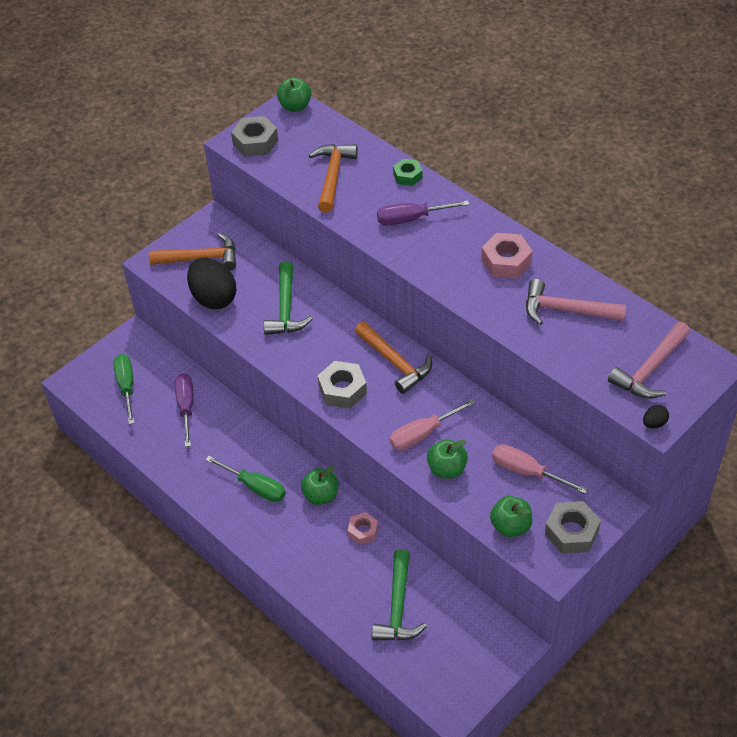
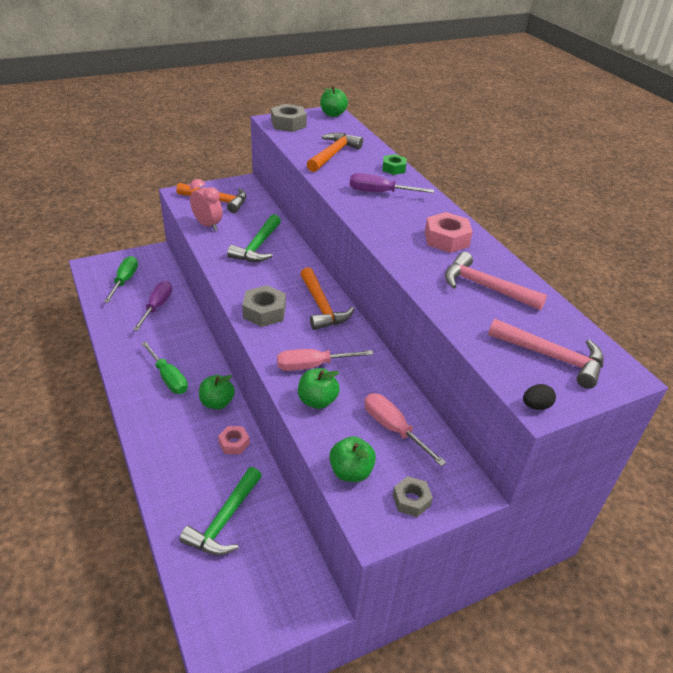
camera: 15 degrees right, 10 degrees down
(214, 298) = (207, 225): black egg -> pink clock
(571, 532) = (411, 500): grey nut -> grey nut, size x0.64
(650, 369) = (551, 357): pink hammer -> pink hammer turned 120 degrees counterclockwise

